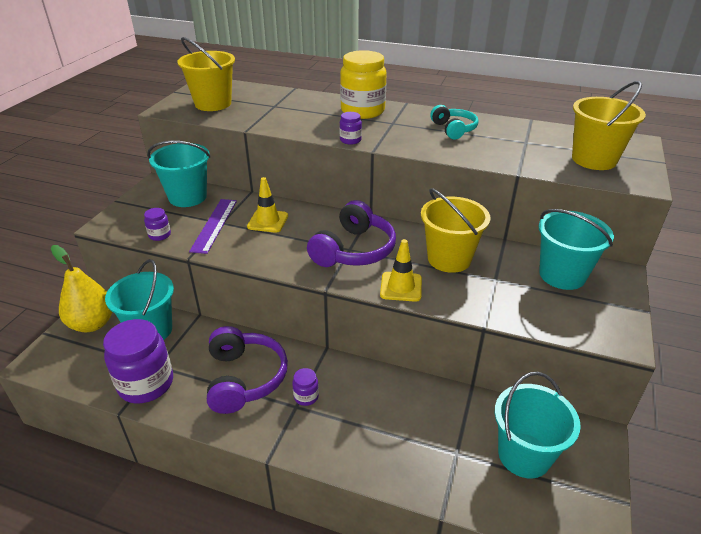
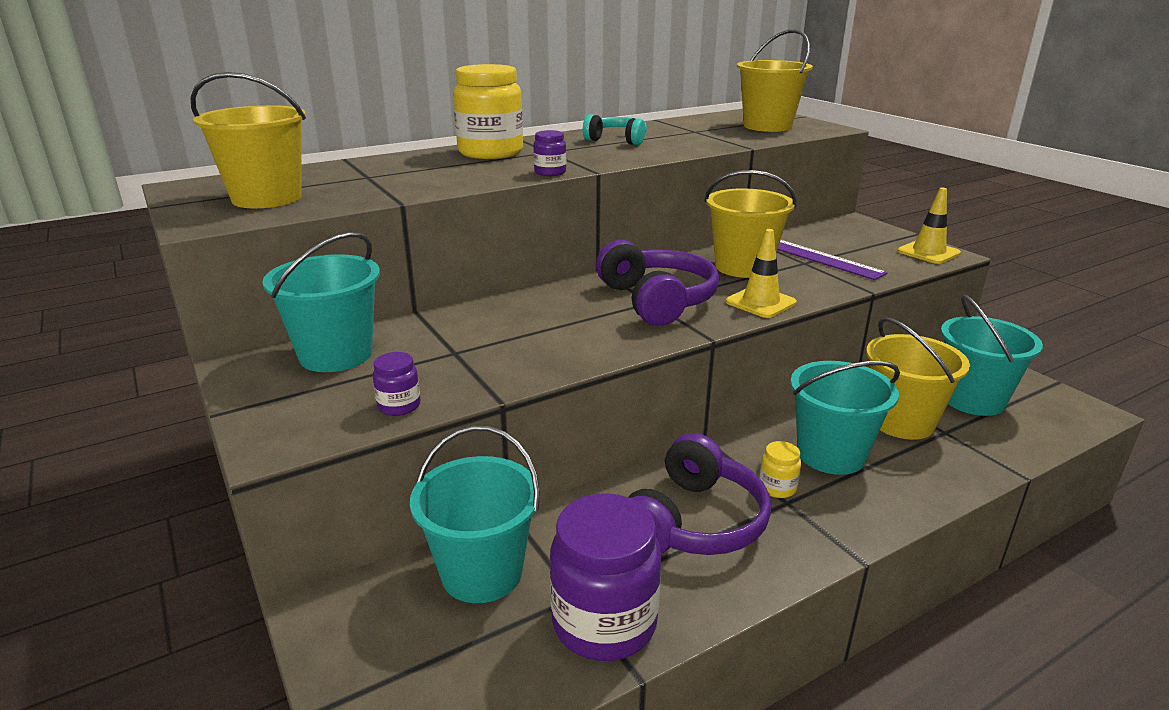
camera: 50 degrees left, 10 degrees down
(92, 324) = (370, 637): yellow pear -> none
(214, 225) = (451, 359): purple ruler -> purple ruler (822, 259)
(245, 378) = (694, 522): purple headphones -> purple headphones turned 90 degrees clockwise
(268, 221) = (509, 324): yellow traffic cone -> yellow traffic cone (928, 252)
(306, 396) = (777, 488): purple jar -> yellow jar
(444, 425) = (901, 422): none -> yellow bucket
(562, 275) = (832, 239): turquoise bucket -> turquoise bucket (831, 454)

